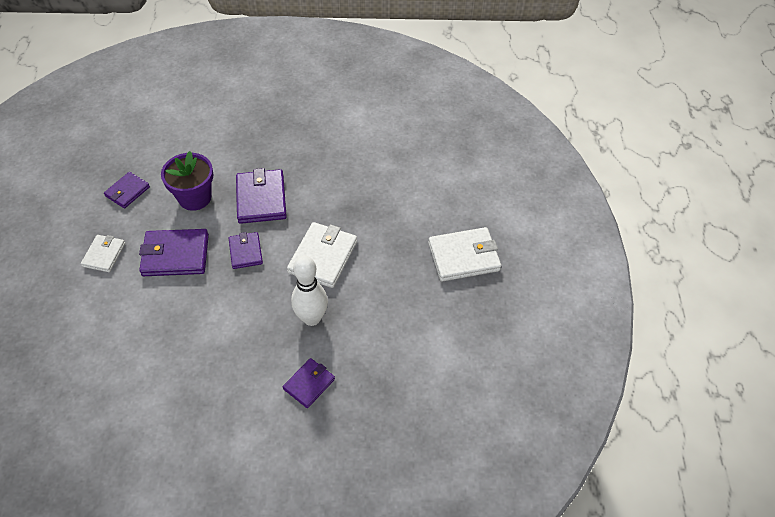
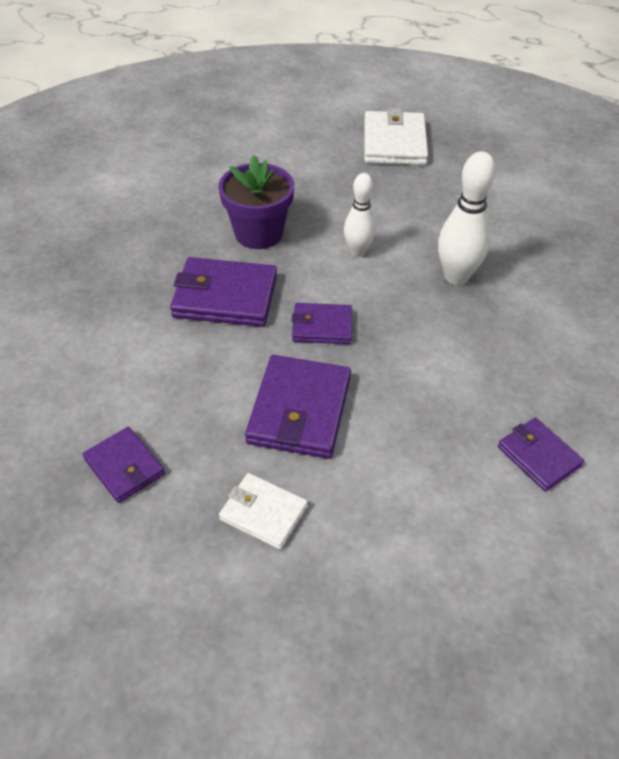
camera: 75 degrees left, 5 degrees down
(195, 198) = (185, 373): purple flower pot -> purple flower pot (258, 233)
(309, 384) = (557, 294): purple wallet -> purple wallet (539, 456)
(323, 257) = (358, 252): white wallet -> white bowling pin

